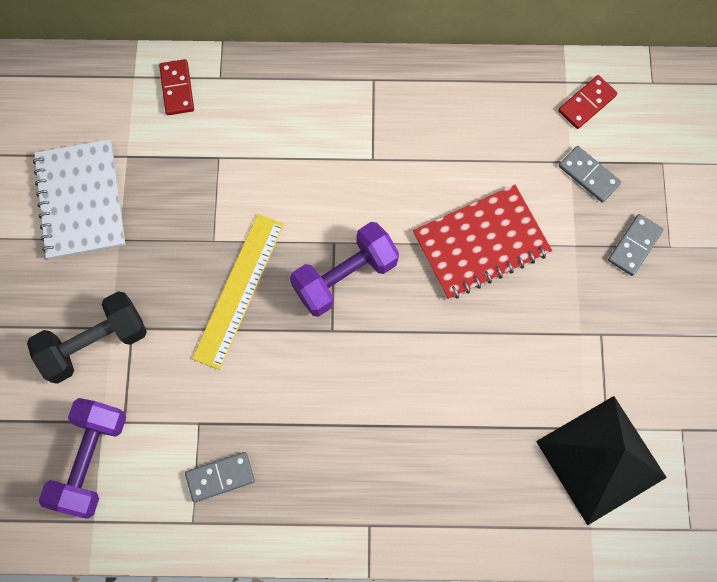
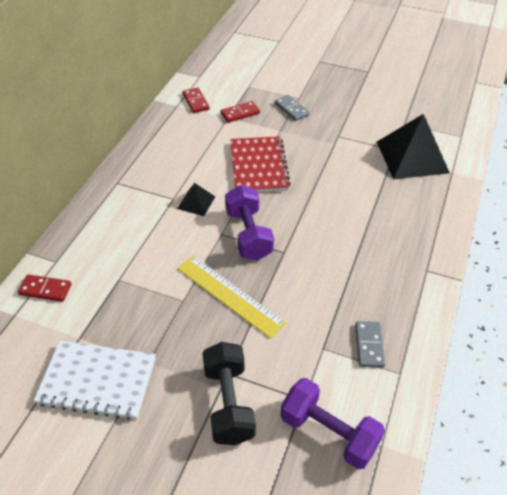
camera: 70 degrees left, 25 degrees down
(377, 190) = (196, 202): none -> black pyramid
(588, 175) = (240, 113): grey domino -> red domino

